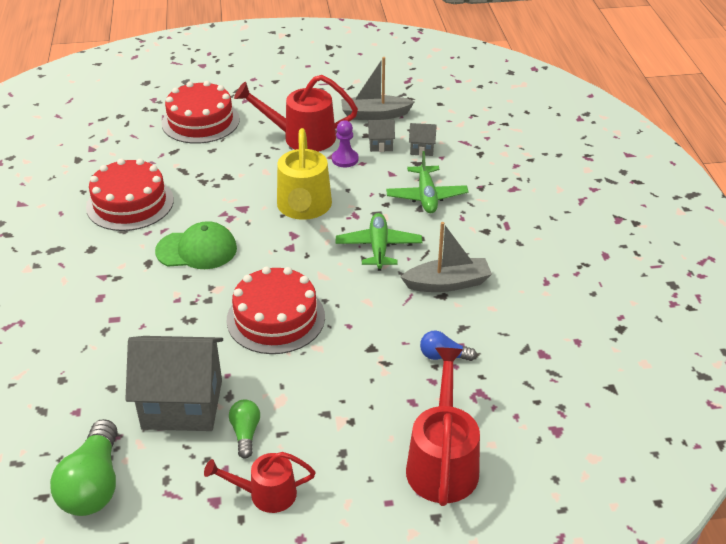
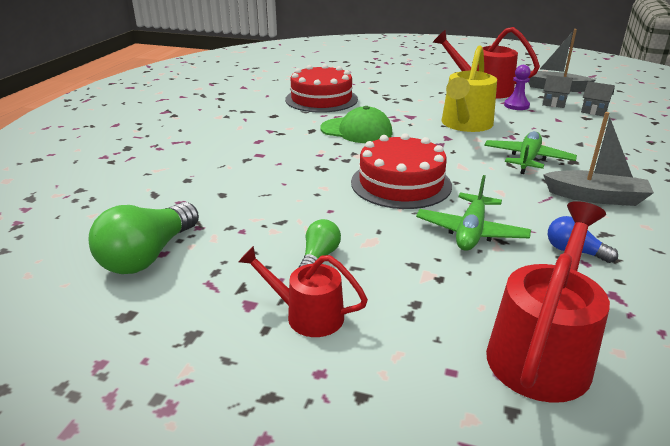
camera: 25 degrees right, 10 degrees down
(182, 404) = (274, 220): grey house -> none
(200, 121) = (404, 71): red cake -> none
(426, 196) = (589, 138): green plane -> green plane (471, 232)

